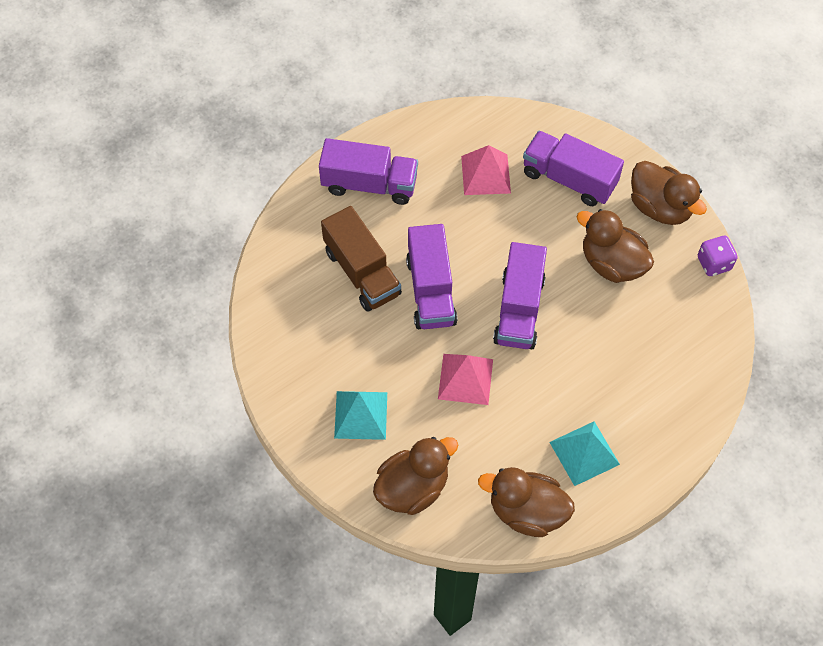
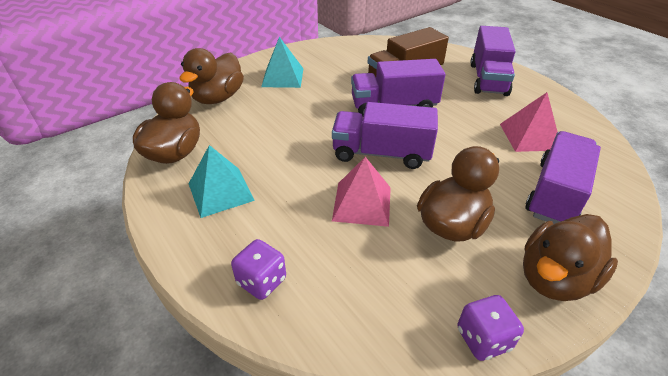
camera: 90 degrees right, 20 degrees down
(413, 487) = (218, 98): brown duck -> brown duck turned 60 degrees clockwise
(465, 379) = (309, 122): pink pyramid -> pink pyramid (362, 203)
(683, 404) = (261, 281): none -> purple dice

